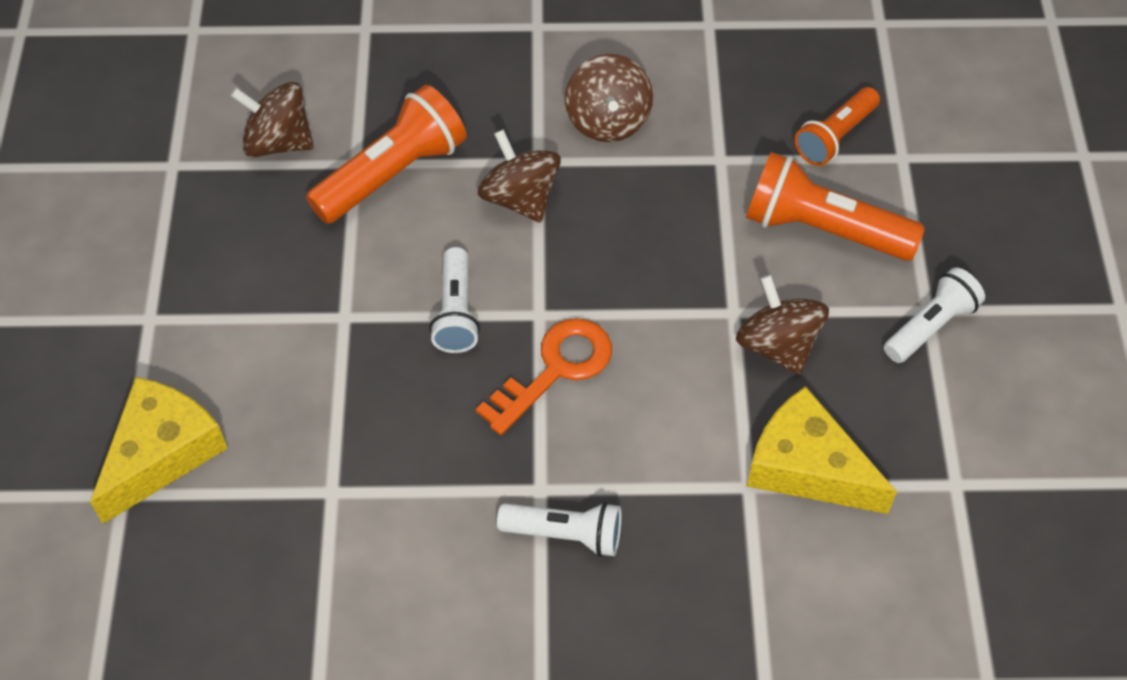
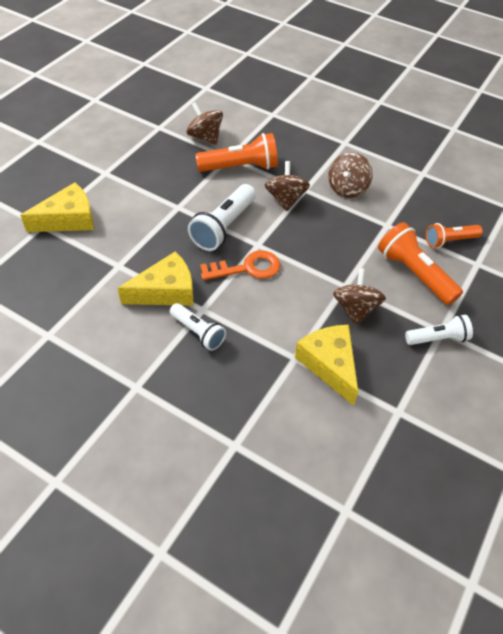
camera: 30 degrees right, 5 degrees down
(453, 492) = (166, 291): none -> yellow cheese
(456, 312) = (223, 227): white flashlight -> white flashlight, size x1.58

